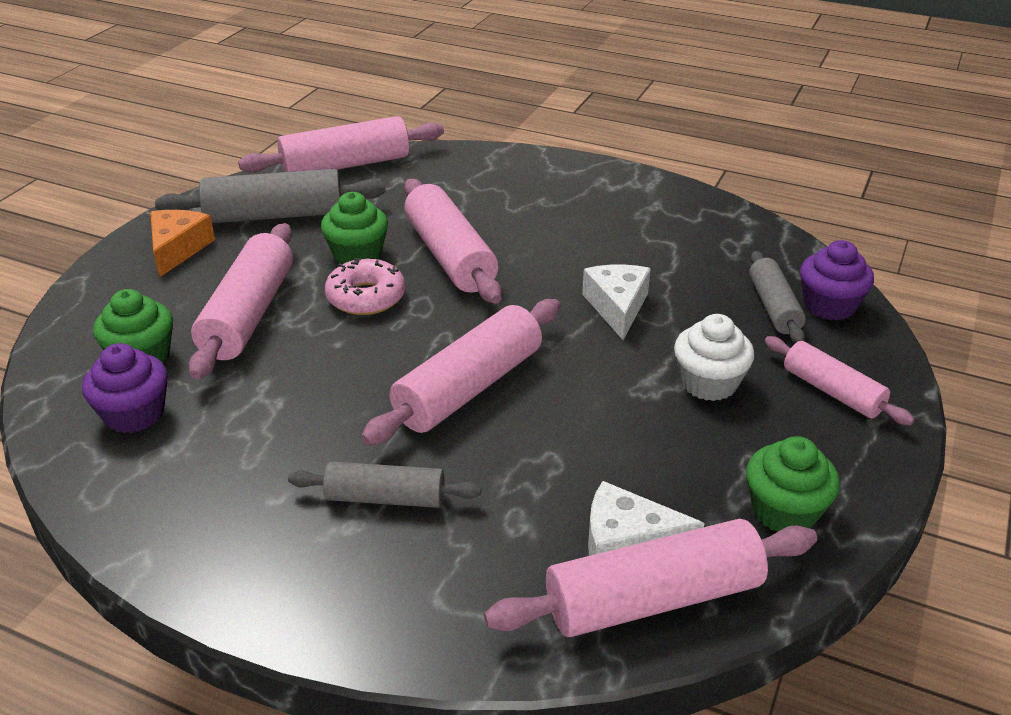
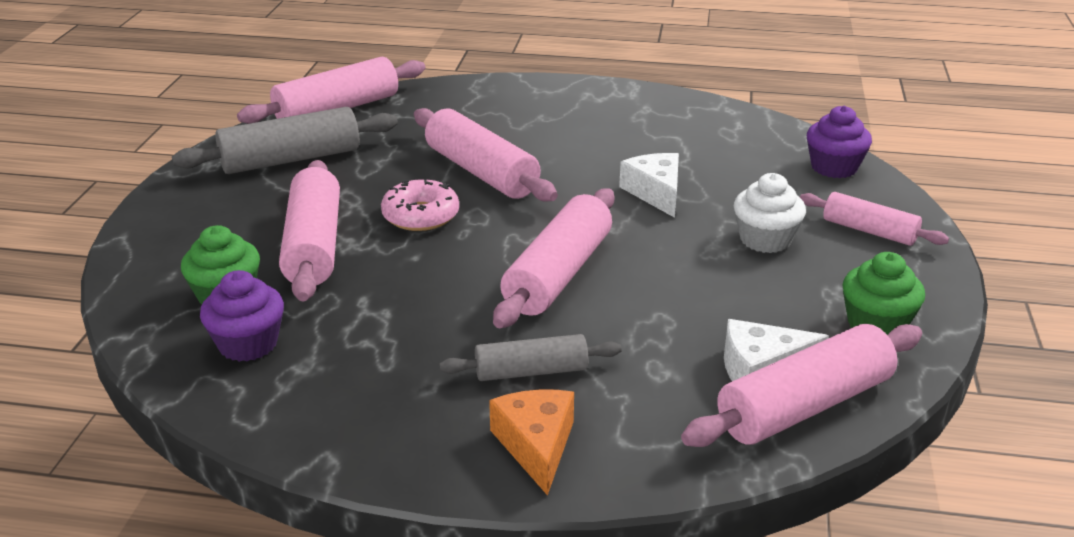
camera: 15 degrees left, 5 degrees down
(178, 249) = (208, 200): orange cheese -> orange cheese (536, 445)
(357, 254) = (392, 182): green cupcake -> none
(773, 307) = (789, 175): grey rolling pin -> none

